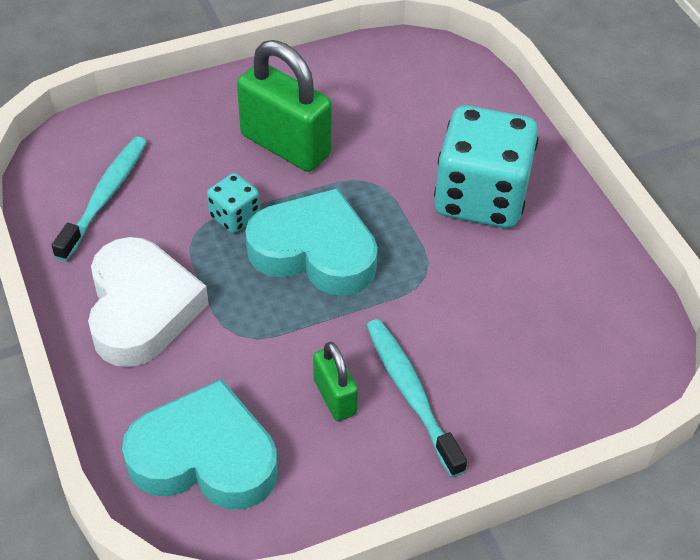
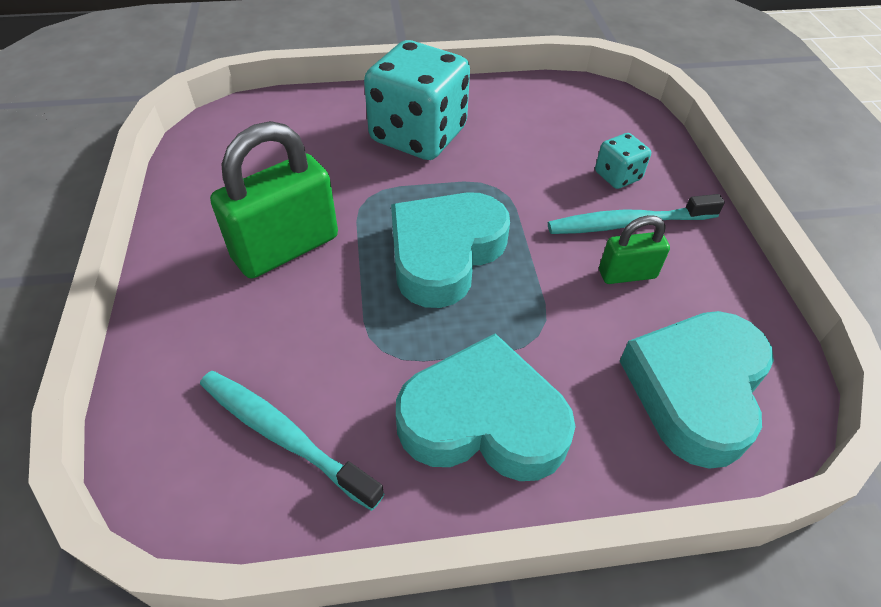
camera: 75 degrees left, 0 degrees up
(141, 309) = (483, 420): white heart -> turquoise heart
(234, 217) = (372, 309): turquoise dice -> turquoise dice (617, 176)

